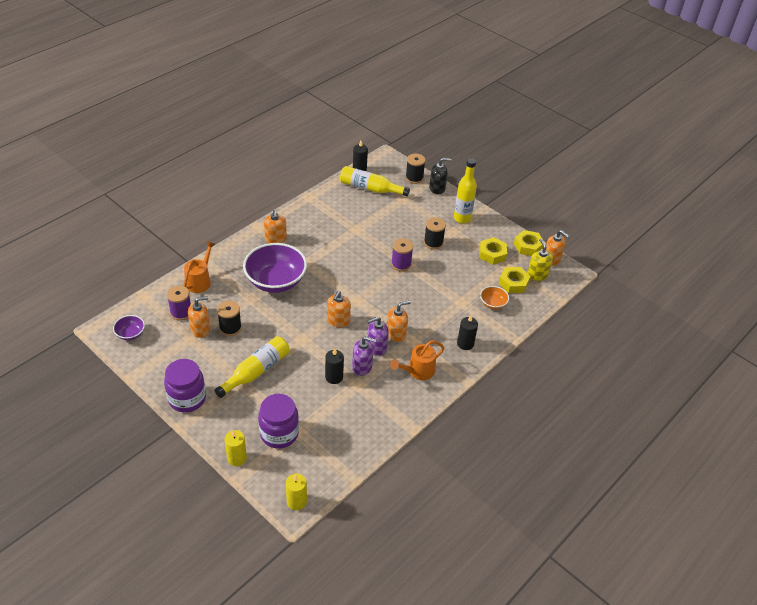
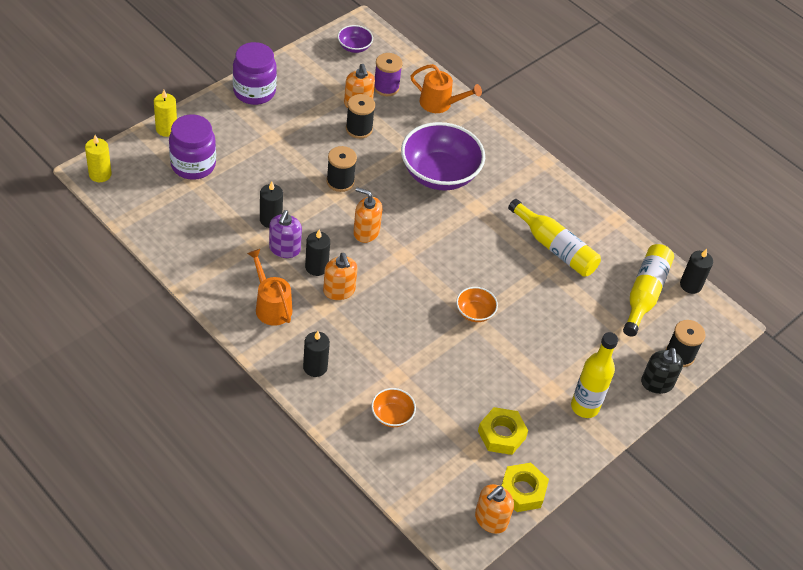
camera: 90 degrees right, 5 degrees up
(256, 371) = (287, 149): yellow bottle -> yellow bottle (555, 247)
(275, 239) = (520, 178): orange soap dispenser -> none
(376, 347) = (316, 267): purple soap dispenser -> black candle
(401, 264) = (474, 312): purple spool -> orange bowl
(433, 243) = (523, 359): black spool -> black spool (340, 181)
(513, 283) = (436, 452): yellow nut -> none
(537, 275) = (454, 490): yellow soap dispenser -> none

